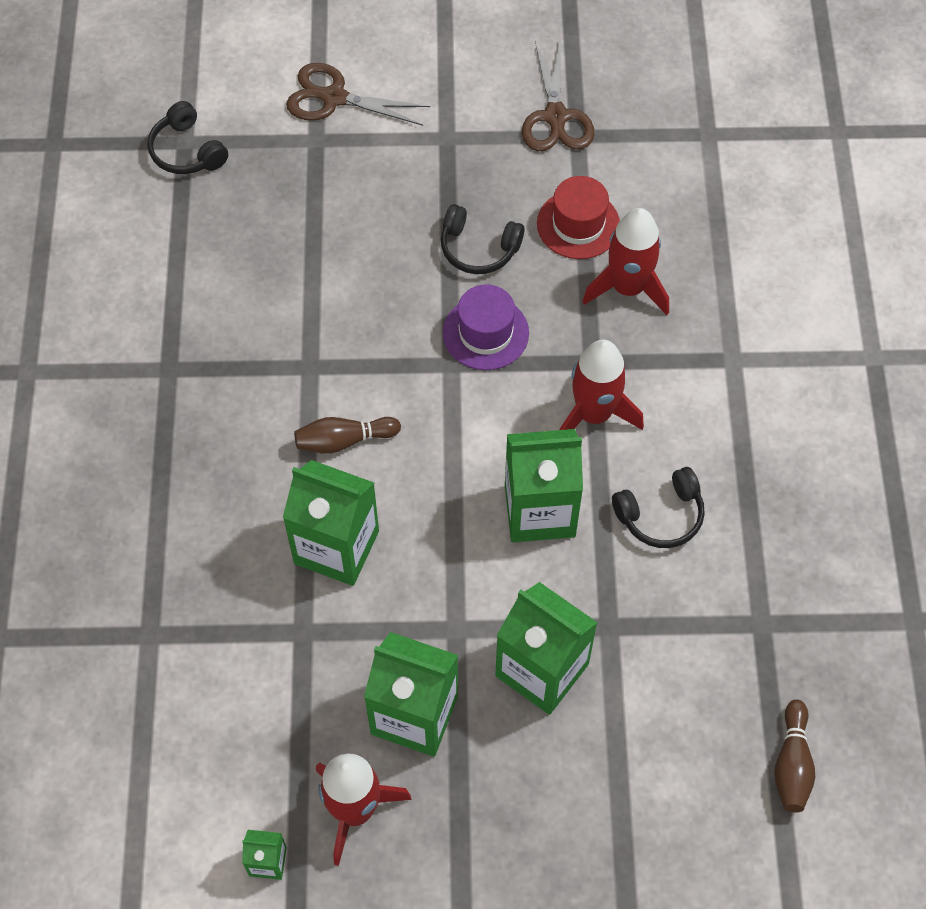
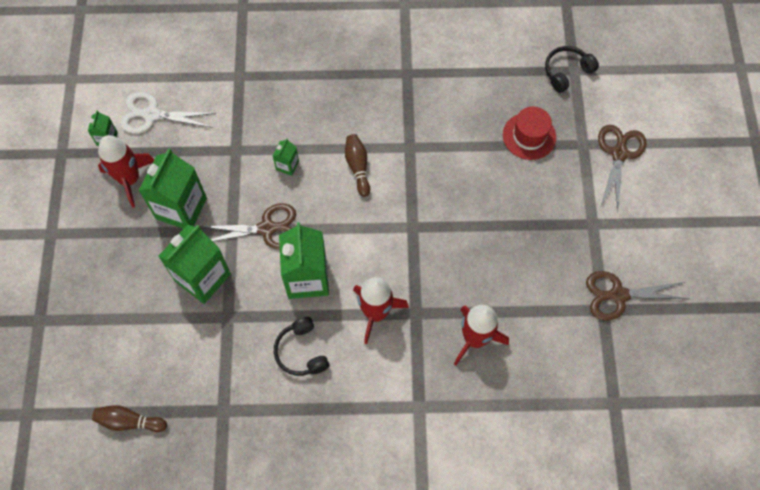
camera: 90 degrees right, 5 degrees up
(221, 783) = (152, 115): none -> white scissors
(336, 547) = (287, 165): green carton -> green carton, size x0.46
(453, 574) = (267, 228): none -> brown scissors
(478, 249) = (502, 243): black headphones -> none
(485, 333) = (436, 247): purple hat -> none
(578, 224) = (526, 308): red hat -> red hat (529, 136)

